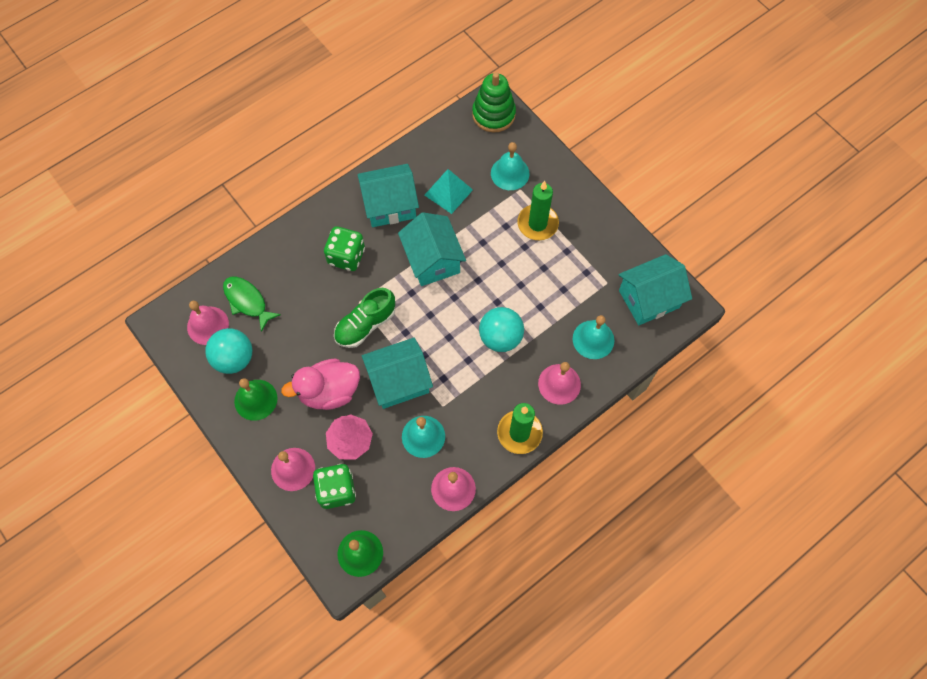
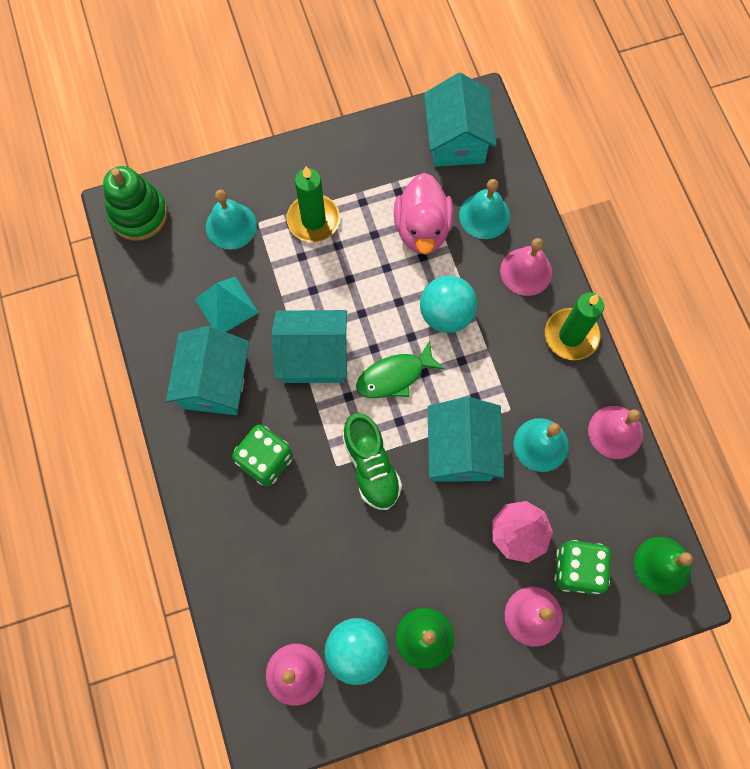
camera: 70 degrees left, 5 degrees up
(247, 301) = (280, 610): green fish -> green fish (394, 376)
(329, 391) = (446, 539): pink duck -> pink duck (422, 229)

